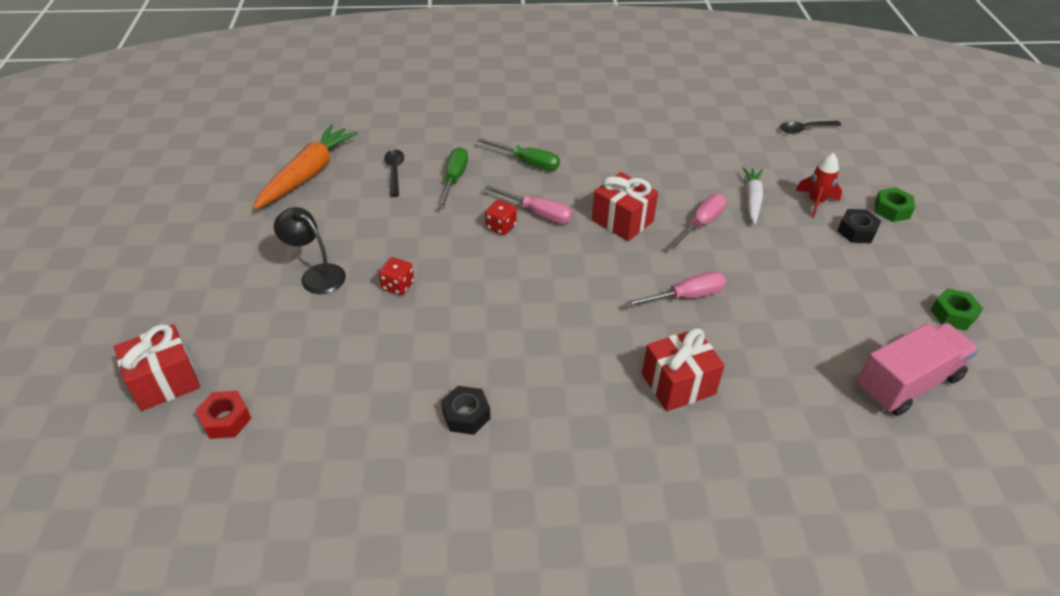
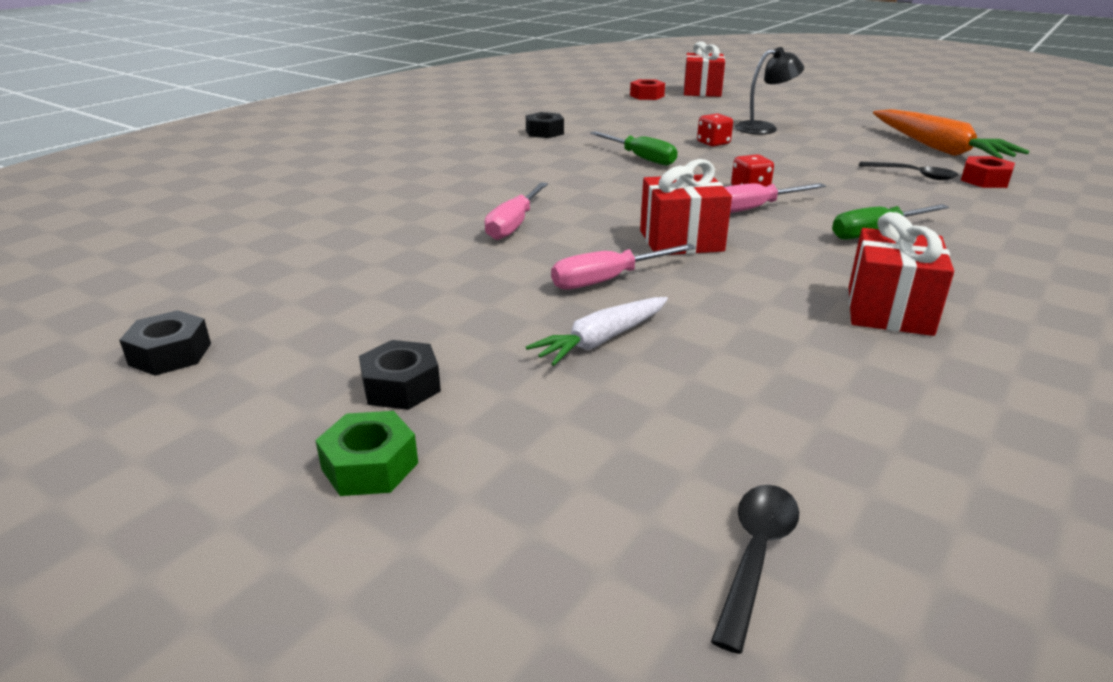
camera: 130 degrees right, 15 degrees down
(379, 145) = (984, 180): none -> red nut
(454, 179) = (871, 193): green screwdriver -> green screwdriver (641, 158)
(678, 384) = (436, 186): red gift -> red gift (889, 311)
(701, 224) = (608, 280): pink screwdriver -> pink screwdriver turned 75 degrees clockwise
(752, 200) = (602, 340): white carrot -> white carrot turned 90 degrees clockwise
(816, 202) = (514, 393): red rocket -> none
(907, 383) = (212, 268): pink truck -> none
(953, 314) = (170, 354): green nut -> black nut

